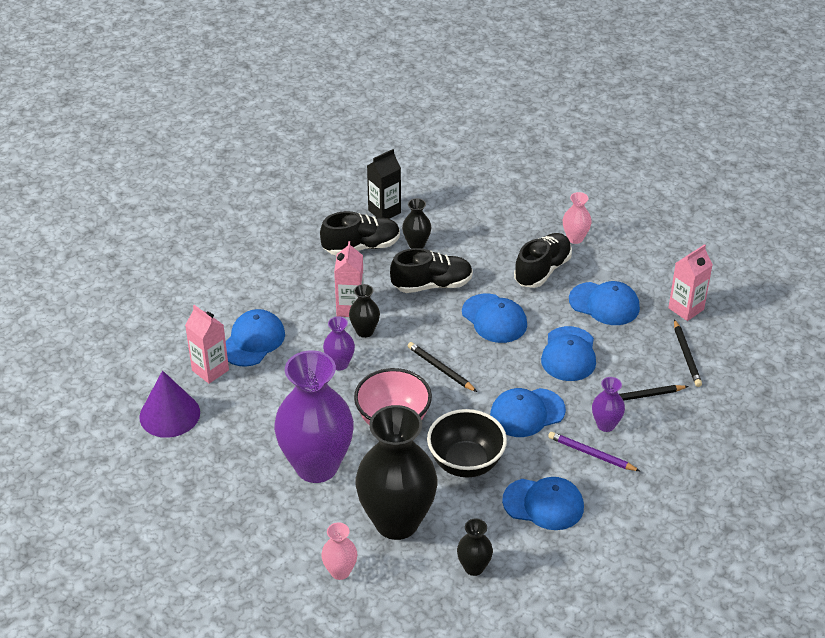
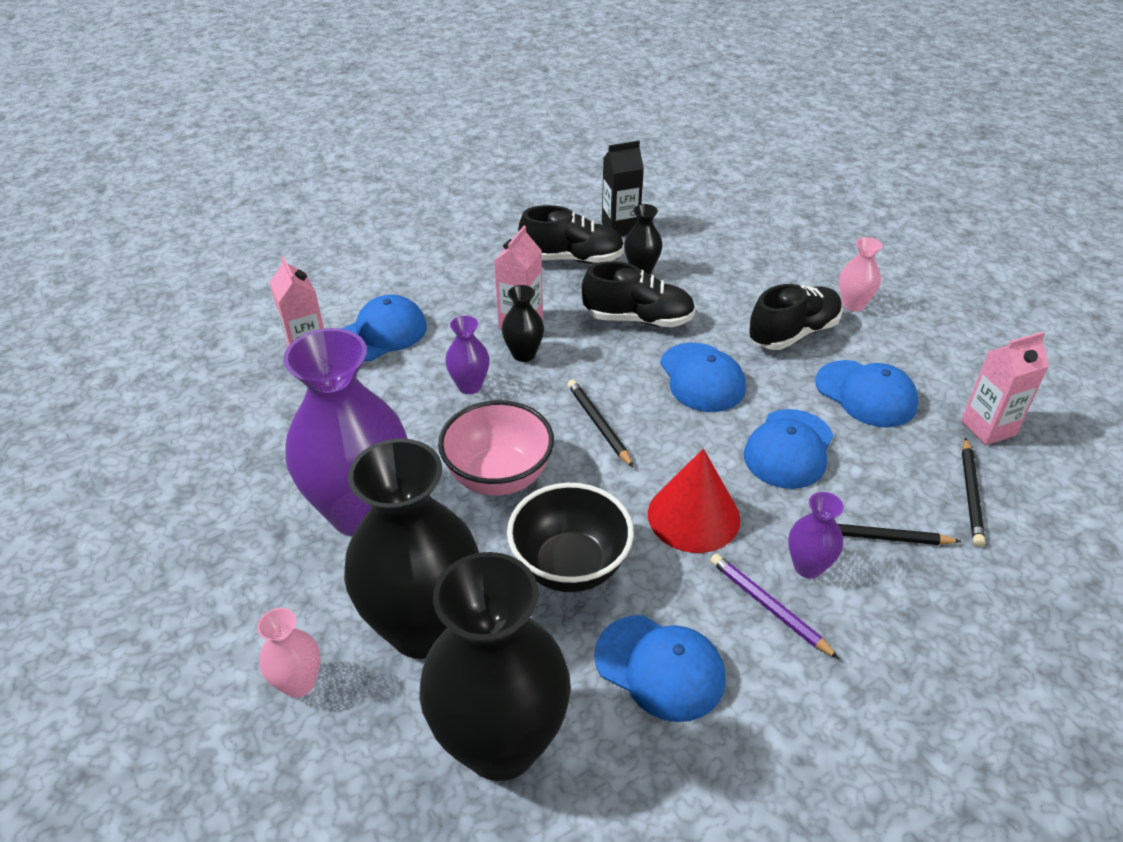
camera: 20 degrees right, 0 degrees up
(169, 414) = (226, 395): purple cone -> none
(474, 567) = (501, 744): black vase -> black vase, size x2.31
(527, 413) = (693, 516): blue cap -> red cone

